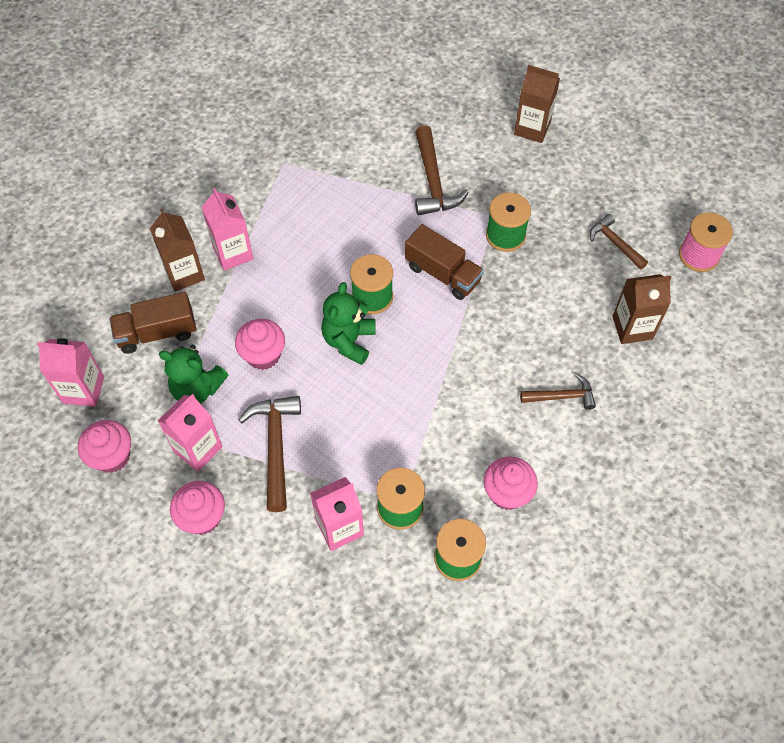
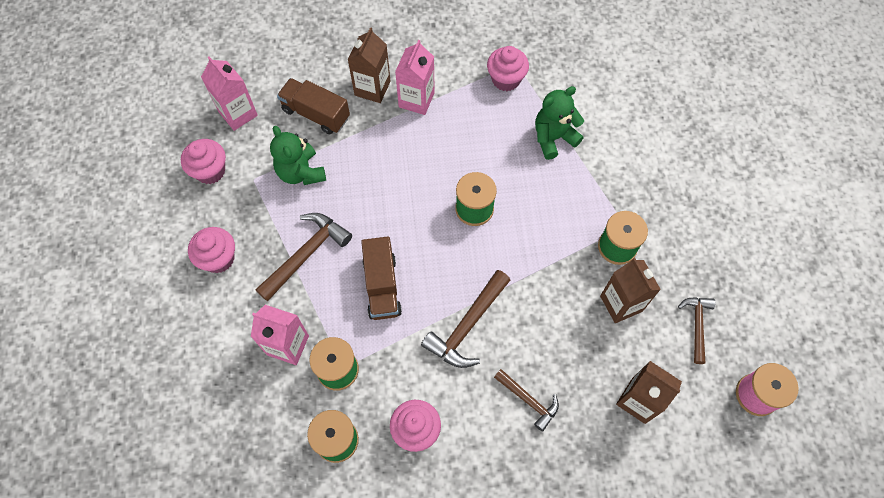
camera: 45 degrees right, 5 degrees up
(198, 449) = (261, 212): pink carton -> none
(263, 355) = (363, 186): pink cupcake -> pink cupcake (506, 79)
(349, 341) = (426, 225): green teddy bear -> green teddy bear (553, 138)
(433, 181) = (607, 162): brown hammer -> brown hammer (467, 325)
(443, 273) = (541, 235): brown truck -> brown truck (382, 286)
(532, 128) = (728, 183): brown carton -> brown carton (621, 303)

